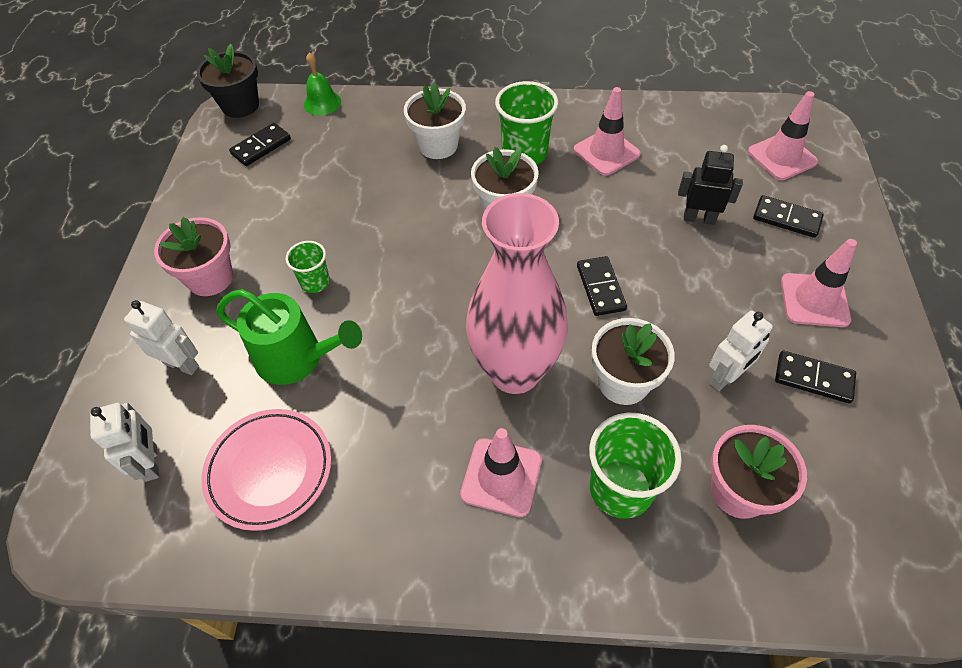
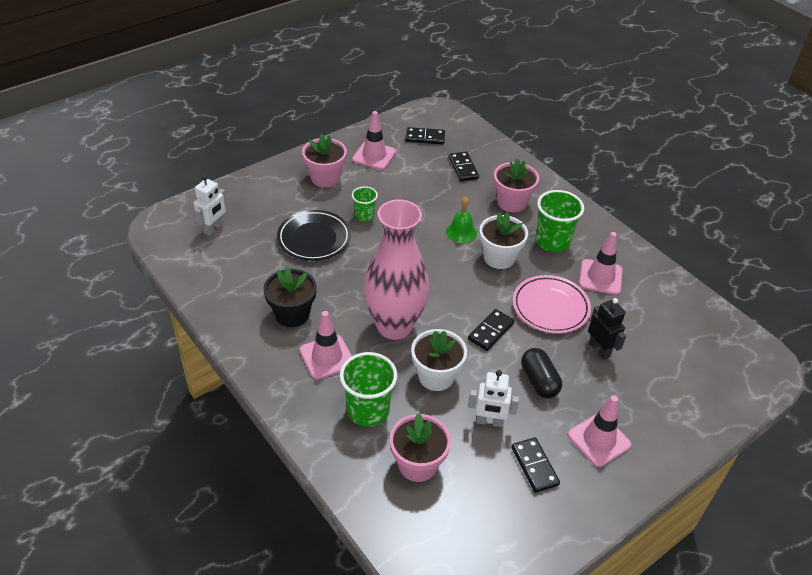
camera: 45 degrees right, 10 degrees down
(181, 364) = (269, 202): white robot -> none
(240, 105) = (442, 111): black flower pot -> black flower pot (292, 314)
(270, 471) = (247, 270): pink plate -> pink plate (550, 307)
(296, 358) = (314, 239): green watering can -> black plate
(322, 103) = (483, 138): green bell -> green bell (461, 232)
(438, 145) = (512, 202): white flower pot -> pink flower pot
(702, 295) = (539, 381): none -> black capsule
(782, 157) = (709, 366): pink traffic cone -> pink traffic cone (374, 156)
(786, 218) = (654, 394): black domino -> black domino (463, 168)

